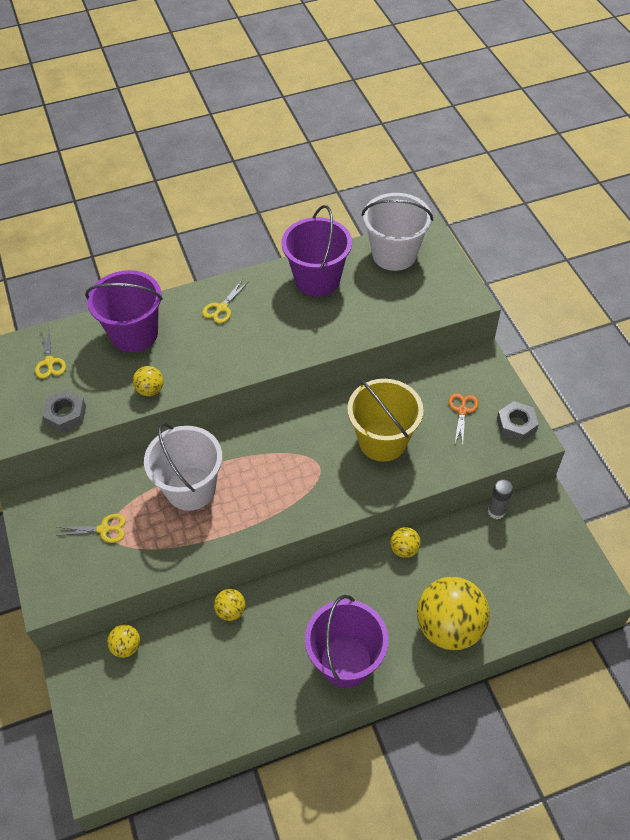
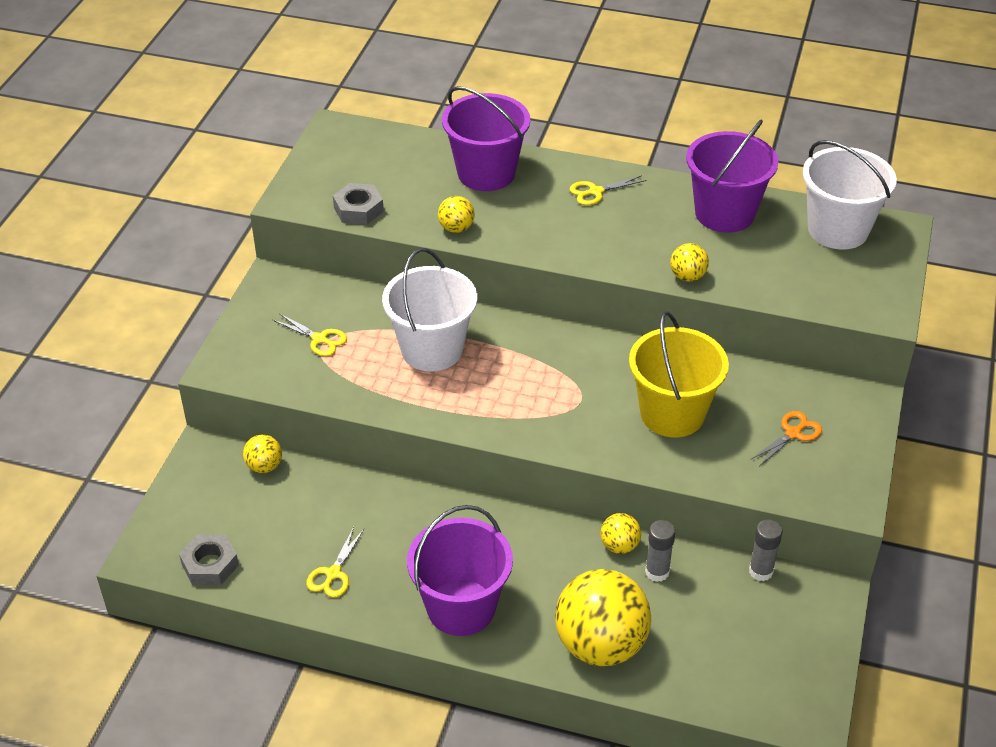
camera: 35 degrees right, 10 degrees down
(49, 362) = (384, 159): yellow scissors -> yellow scissors (333, 574)
(231, 611) = (388, 495): yellow ball -> yellow ball (687, 276)
(440, 552) = (657, 572): none -> grey glue stick
(516, 425) = (845, 480): grey nut -> grey nut (210, 565)

